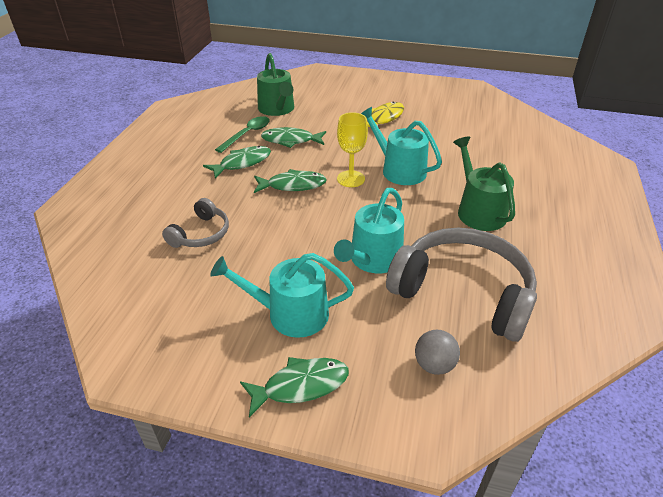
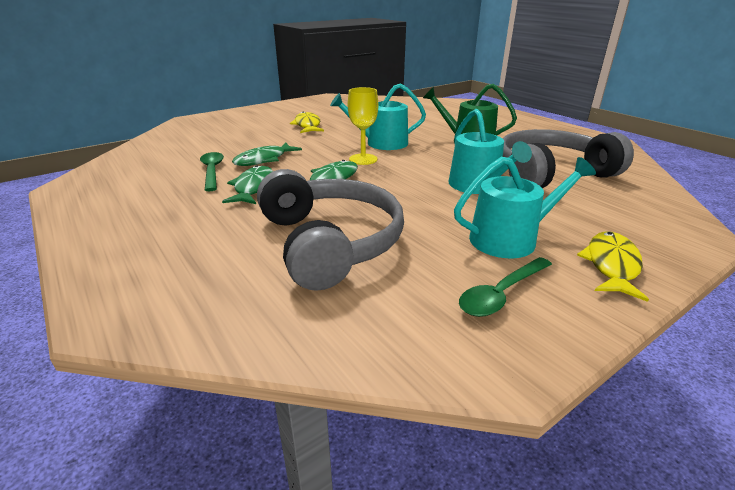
camera: 50 degrees left, 10 degrees down
(201, 234) = (330, 242): grey headphones -> grey headphones, size x1.97
(203, 337) = (501, 294): none -> green spoon
(277, 109) = (204, 149): green watering can -> none
(290, 314) = (510, 239): turquoise watering can -> turquoise watering can turned 150 degrees counterclockwise
(301, 385) = (611, 265): green fish -> yellow fish
(434, 365) = (621, 207): grey ball -> none

